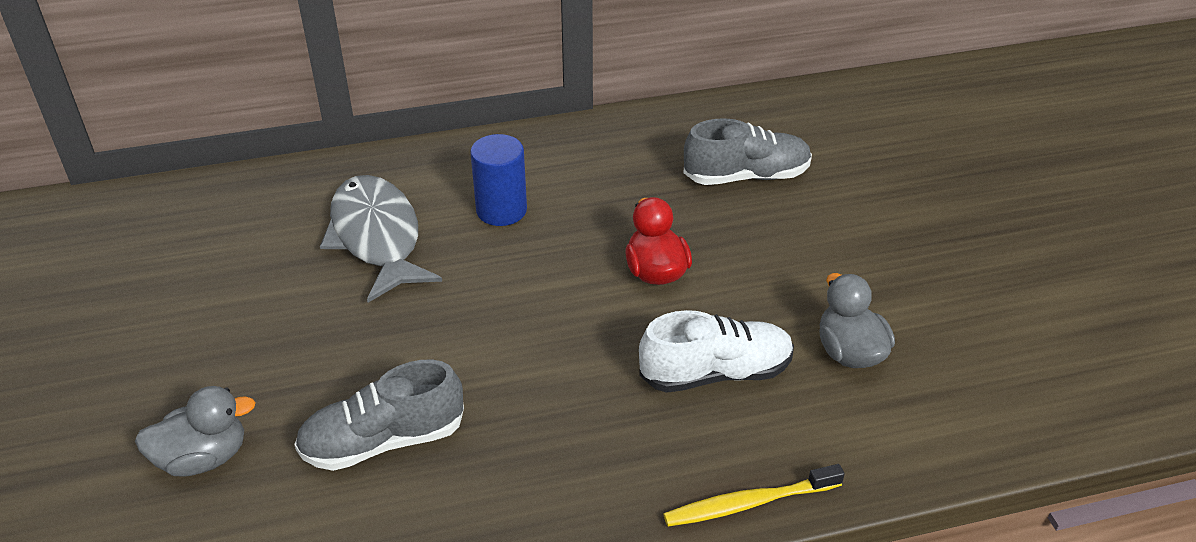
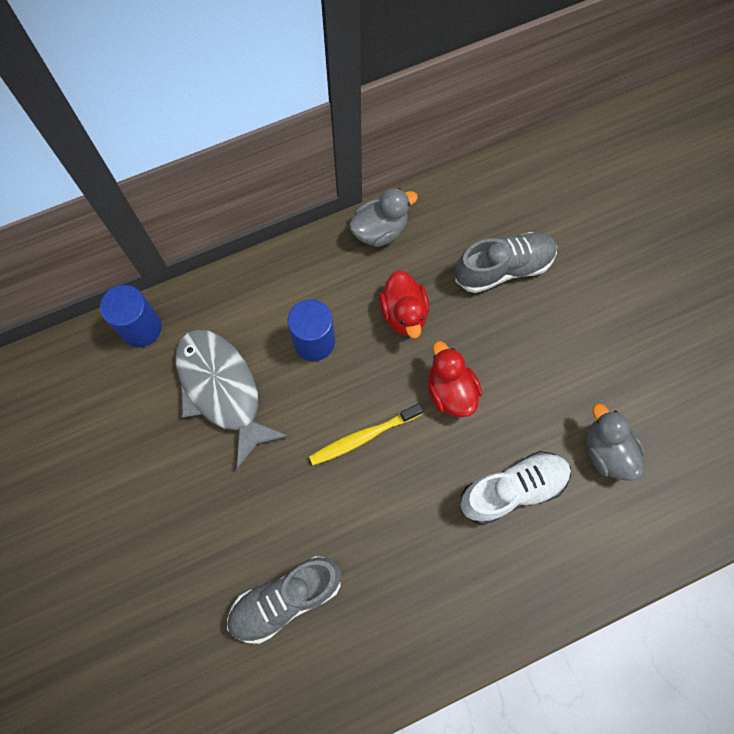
camera: 10 degrees left, 30 degrees up
(203, 458) = (159, 639): grey duck -> grey duck (380, 230)
(305, 176) = (141, 328): none -> blue cylinder
(616, 199) = (404, 313): none -> red duck
(748, 503) = (554, 608): yellow toothbrush -> yellow toothbrush (363, 437)

